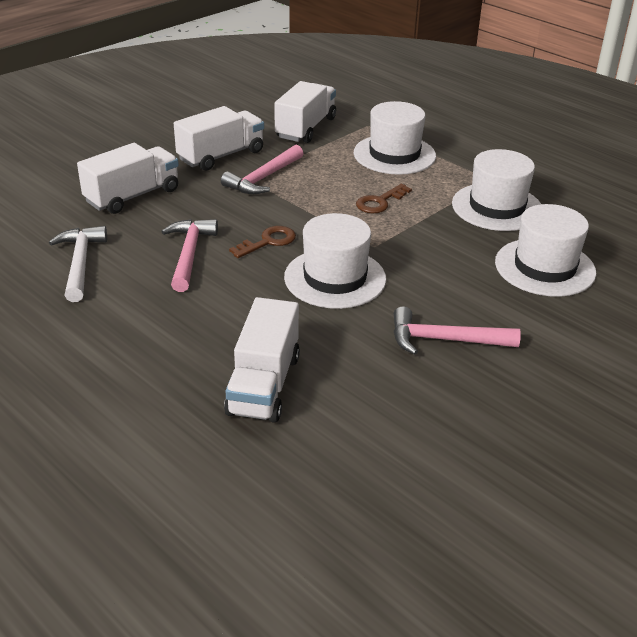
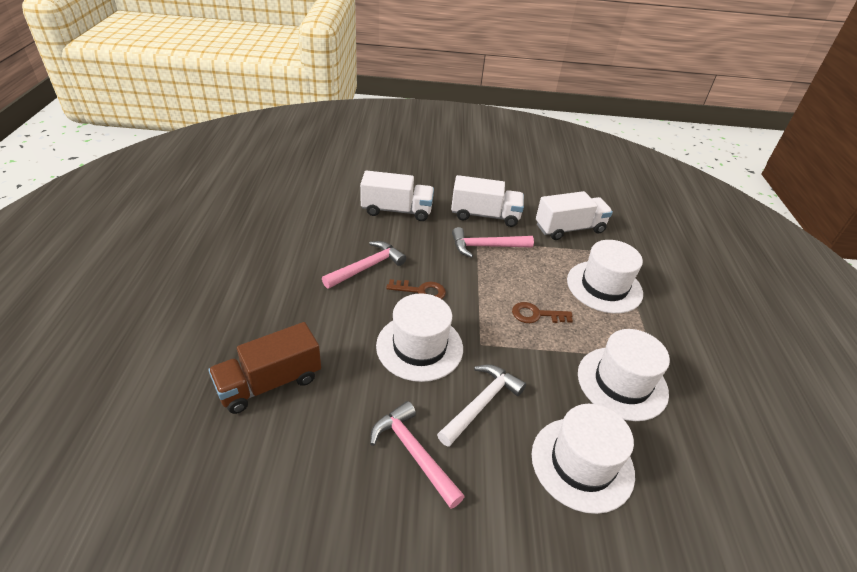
camera: 45 degrees right, 5 degrees up
(80, 263) = (310, 233): white hammer -> white hammer (481, 403)
(264, 384) = (269, 383): white truck -> brown truck

